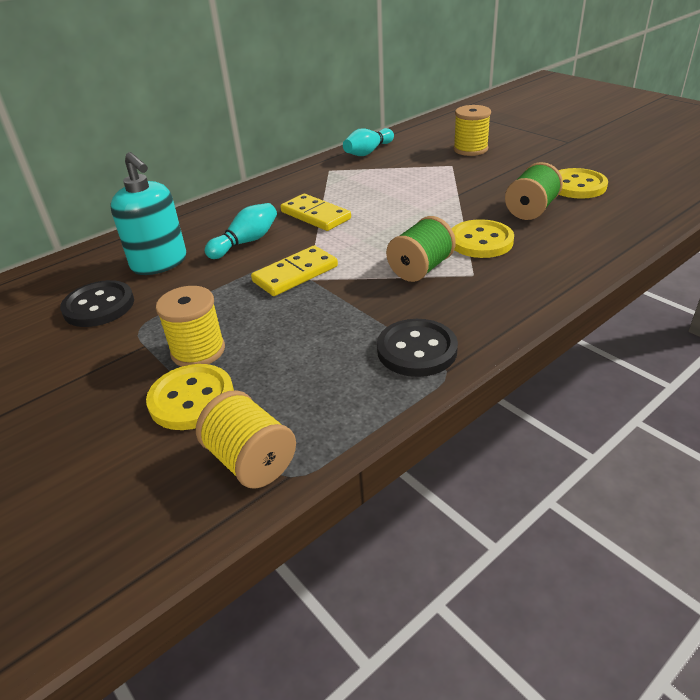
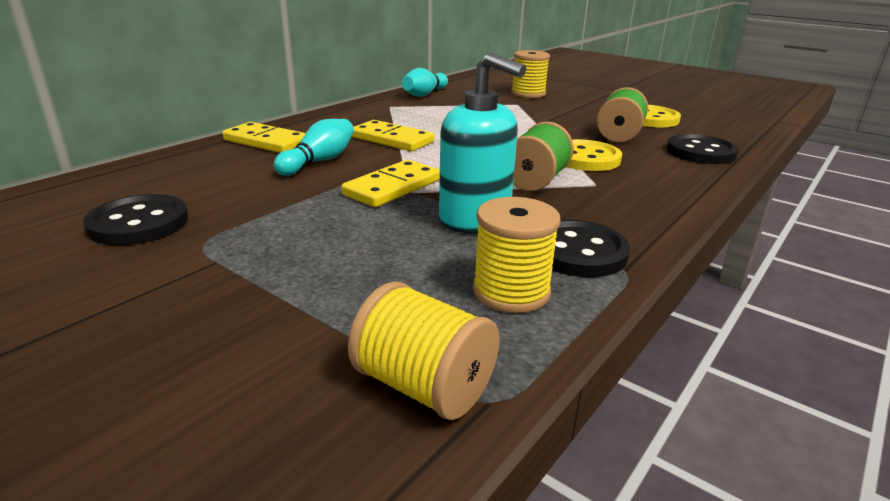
camera: 15 degrees left, 10 degrees down
(159, 263) = (214, 181): turquoise soap dispenser -> turquoise soap dispenser (475, 219)
(191, 399) = (306, 317): yellow button -> none
(198, 351) = (296, 264): yellow spool -> yellow spool (511, 292)
(210, 218) = (266, 142): none -> yellow domino
(601, 234) = (700, 152): none -> black button

